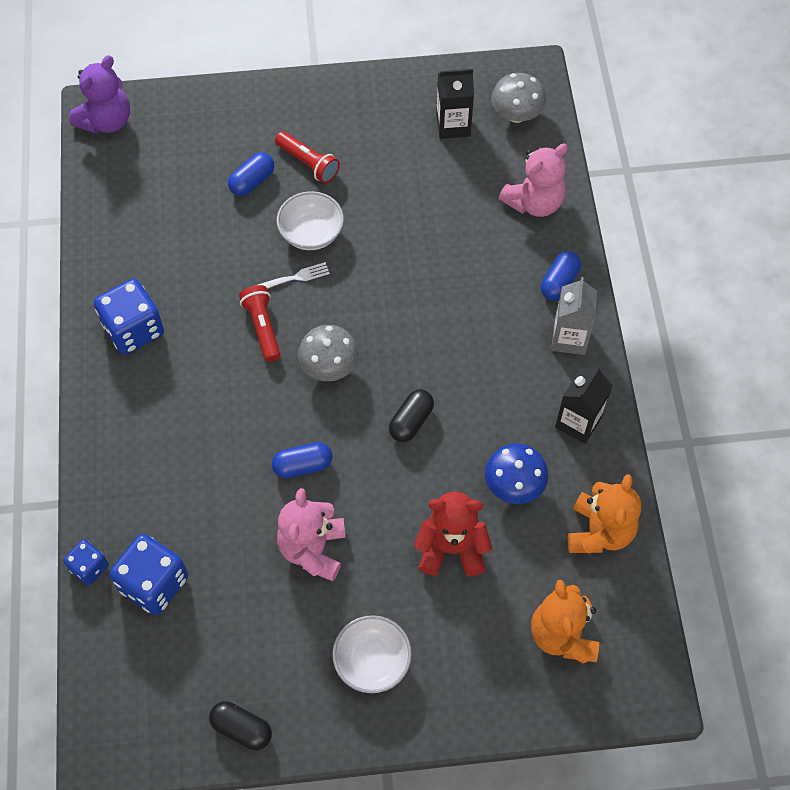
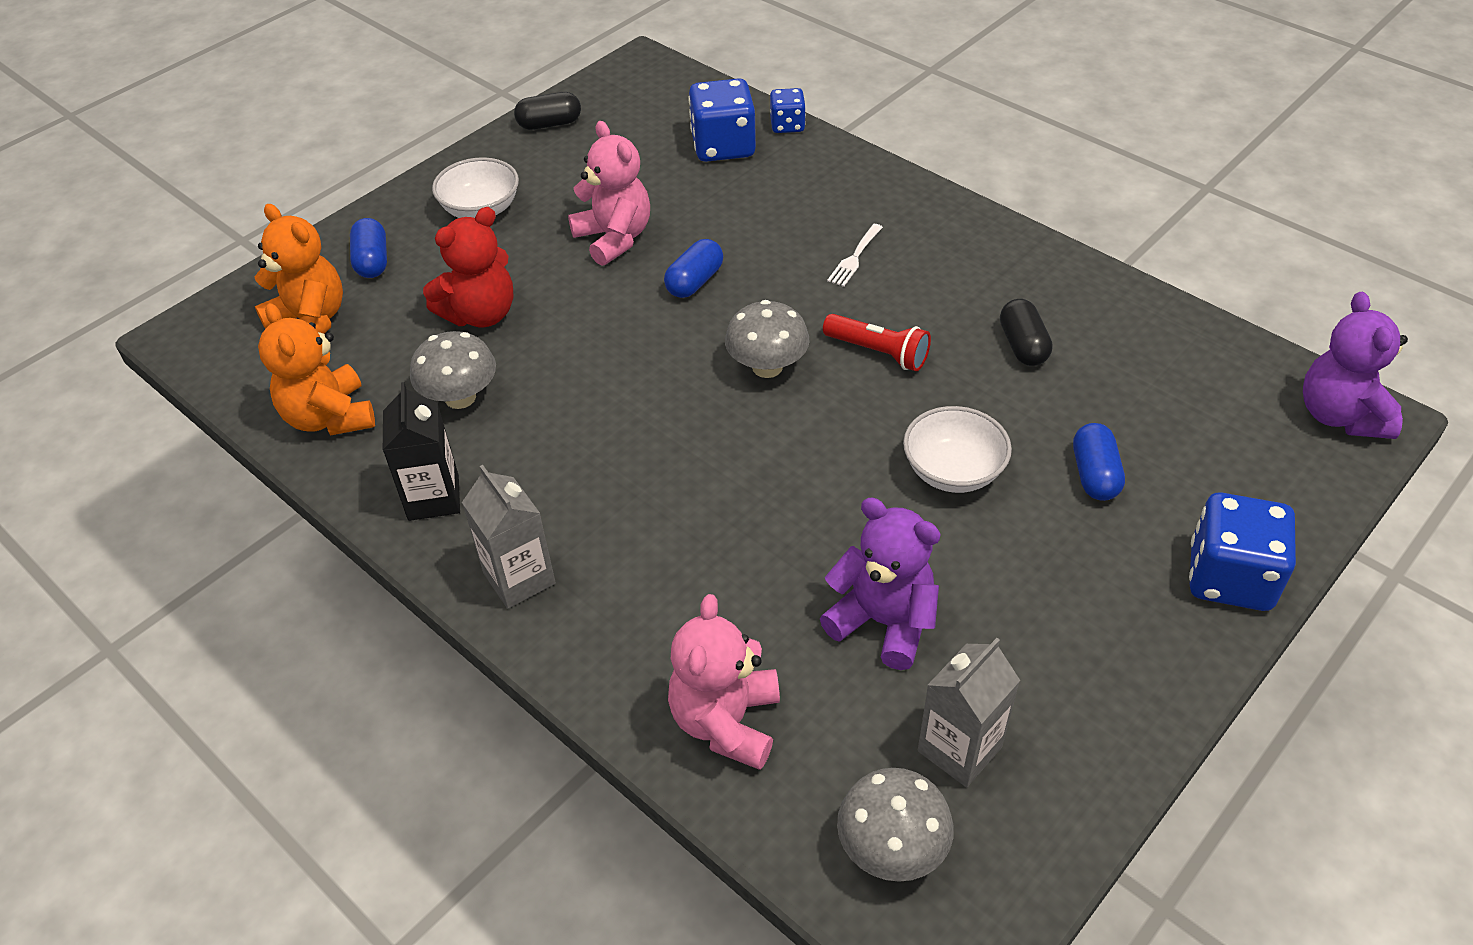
camera: 140 degrees right, 15 degrees down
(133, 329) = (994, 270): blue dice -> blue dice (1229, 577)
(295, 277) = (908, 417): white fork -> white fork (854, 258)
(308, 163) = (1066, 544): red flashlight -> none
(411, 421) = (626, 379): black capsule -> black capsule (1023, 345)
(426, 192) = (883, 622): none -> purple teddy bear
(453, 125) = (959, 749): black carton -> grey carton
(514, 485) = (460, 397): blue mushroom -> grey mushroom
(559, 282) = (591, 636): blue capsule -> blue capsule (372, 261)

